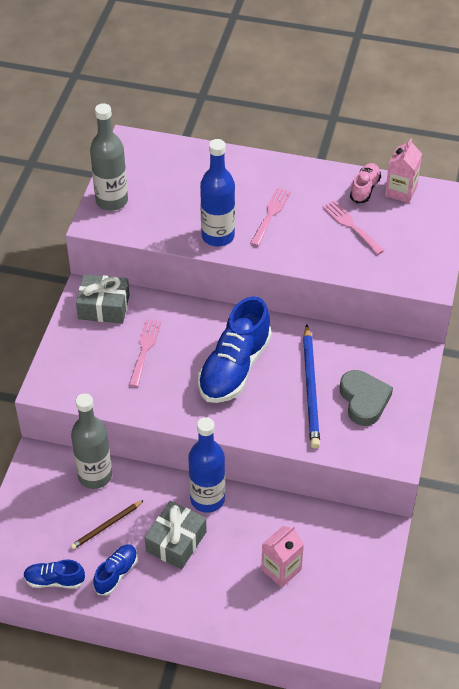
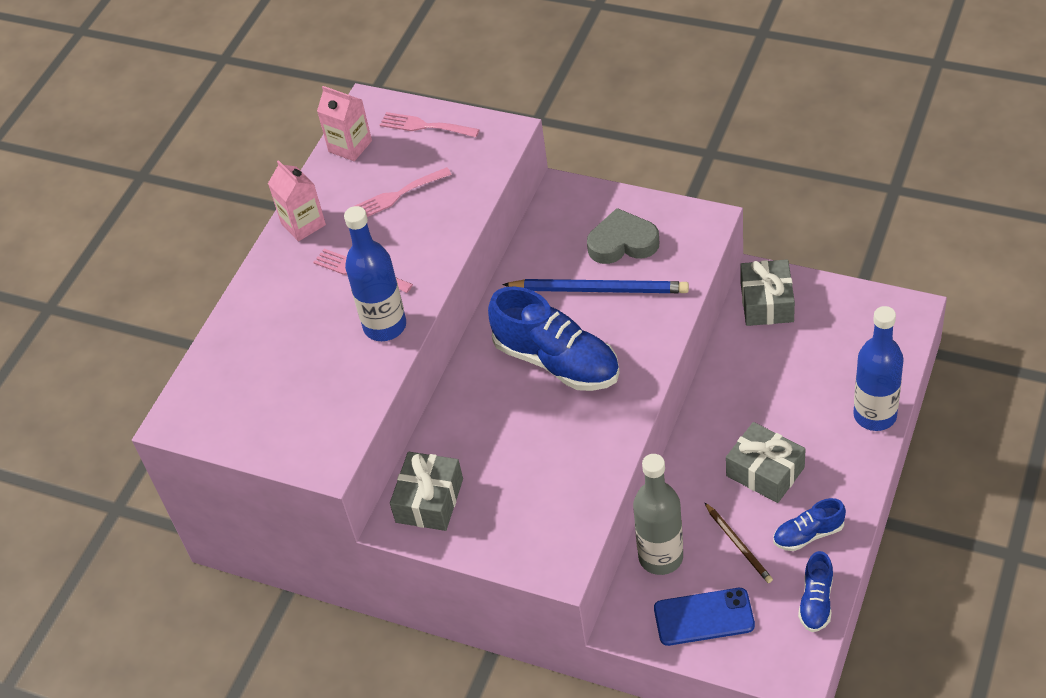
camera: 75 degrees left, 0 degrees up
(42, 506) = (704, 617): none -> blue phone
(112, 201) = (289, 442): grey bottle -> none
(116, 573) = (808, 534): blue shoe -> blue shoe turned 60 degrees counterclockwise
(144, 349) = (512, 455): pink fork -> pink fork (425, 126)
(207, 499) = (706, 438): blue bottle -> blue bottle (875, 415)
(281, 569) = (807, 372): pink carton -> pink carton (303, 224)
(355, 537) = (766, 302): none -> grey gift
(365, 189) = (337, 178): pink shoe -> none

